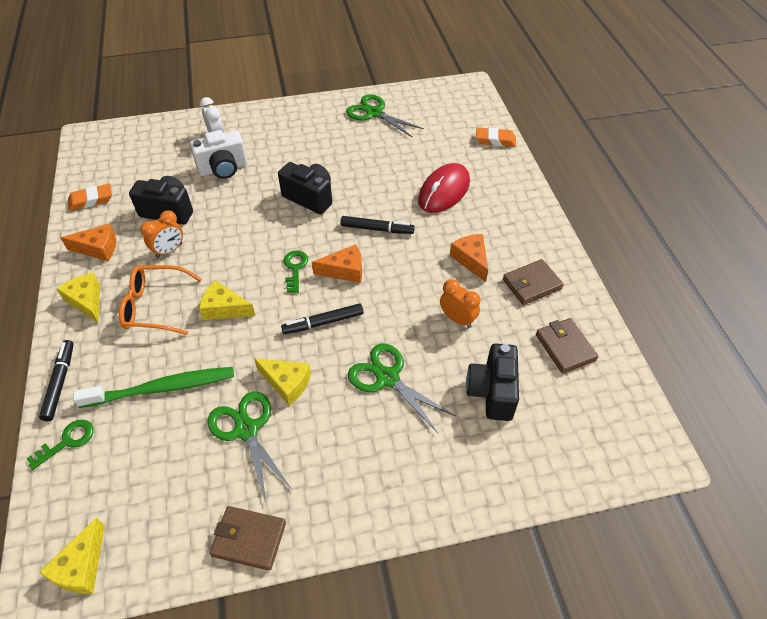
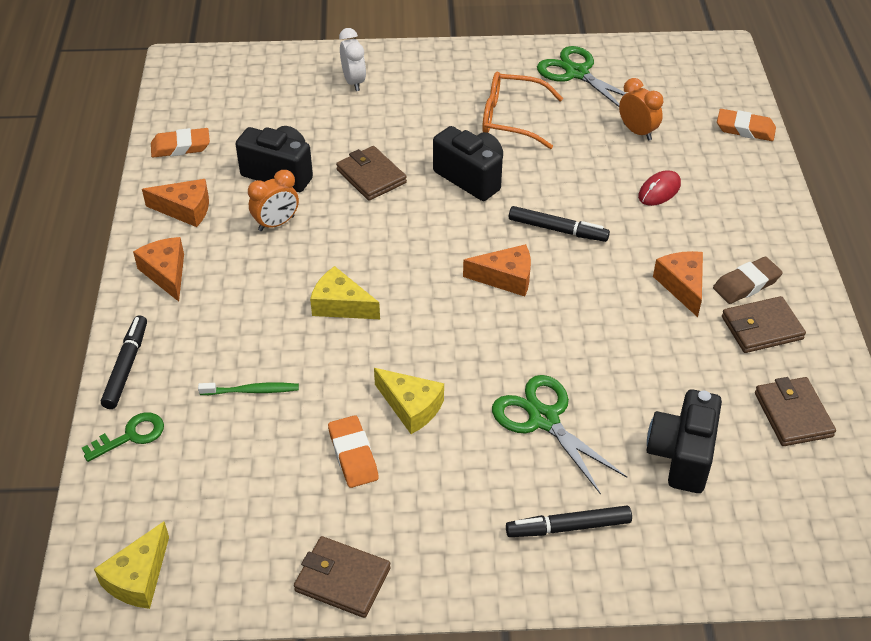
camera: 10 degrees right, 5 degrees down
(87, 301) = (166, 273): yellow cheese -> orange cheese
(155, 306) = (251, 290): orange glasses -> orange glasses (511, 119)
(161, 388) = (251, 391): green toothbrush -> green toothbrush, size x0.51
(223, 169) = (358, 126): white camera -> none
(237, 205) = (371, 176): none -> brown wallet
(246, 430) = (353, 455): green scissors -> orange eraser
(295, 268) = (439, 267): green key -> none
(323, 322) = (468, 339): black marker -> black marker (568, 527)
(444, 191) = (659, 191): red mouse -> red mouse, size x0.55
(457, 319) = (650, 359): orange clock -> orange clock (637, 132)
(515, 252) = (746, 284): none -> brown eraser

